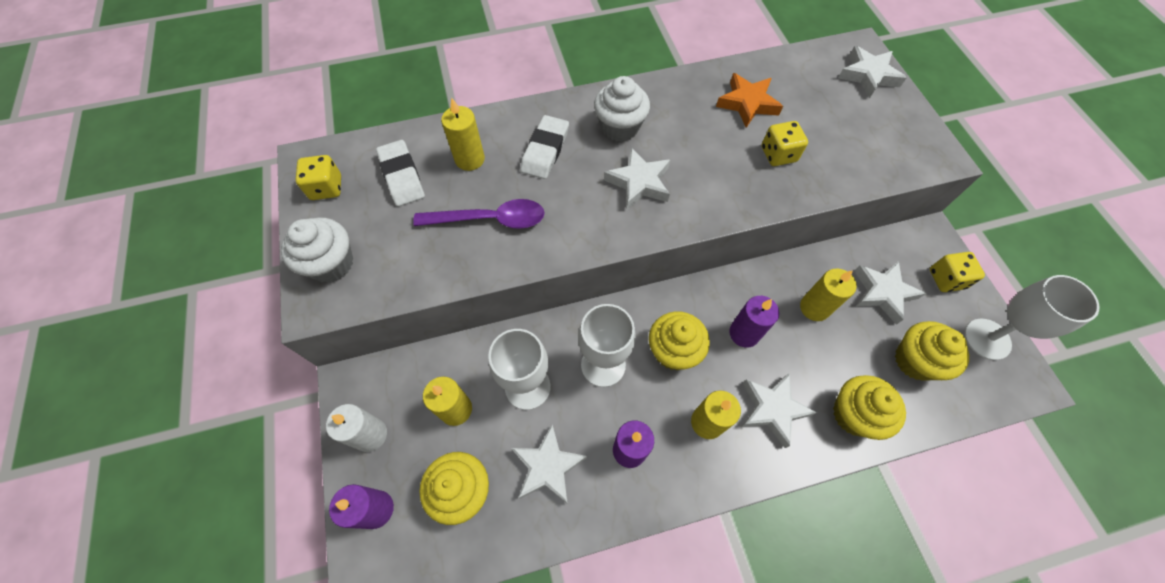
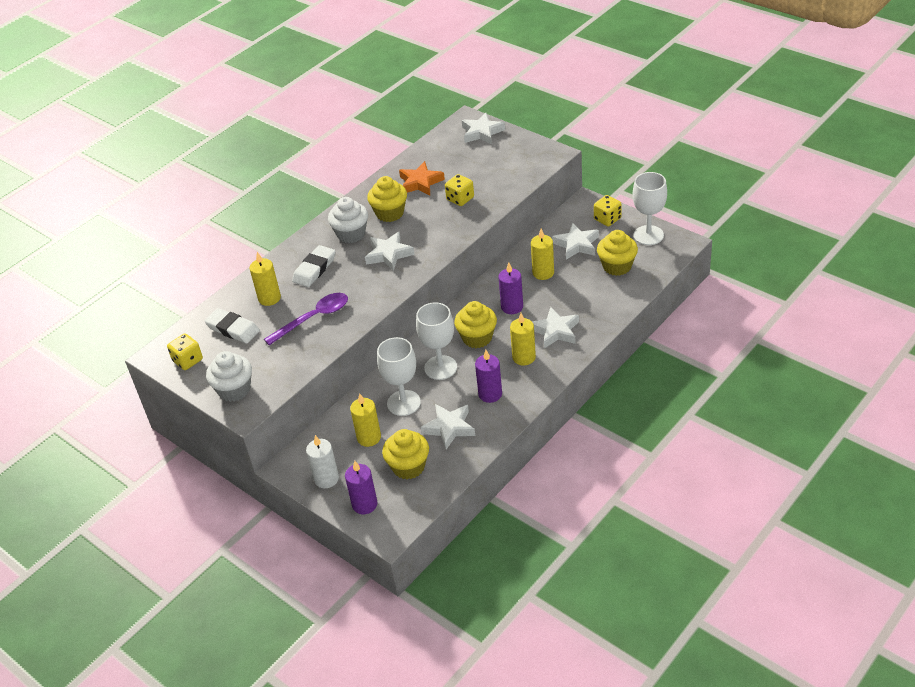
camera: 30 degrees left, 20 degrees down
(545, 150) = (314, 269): white eraser -> white eraser turned 45 degrees clockwise
(854, 414) = (601, 308): yellow cupcake -> yellow cupcake (390, 213)

